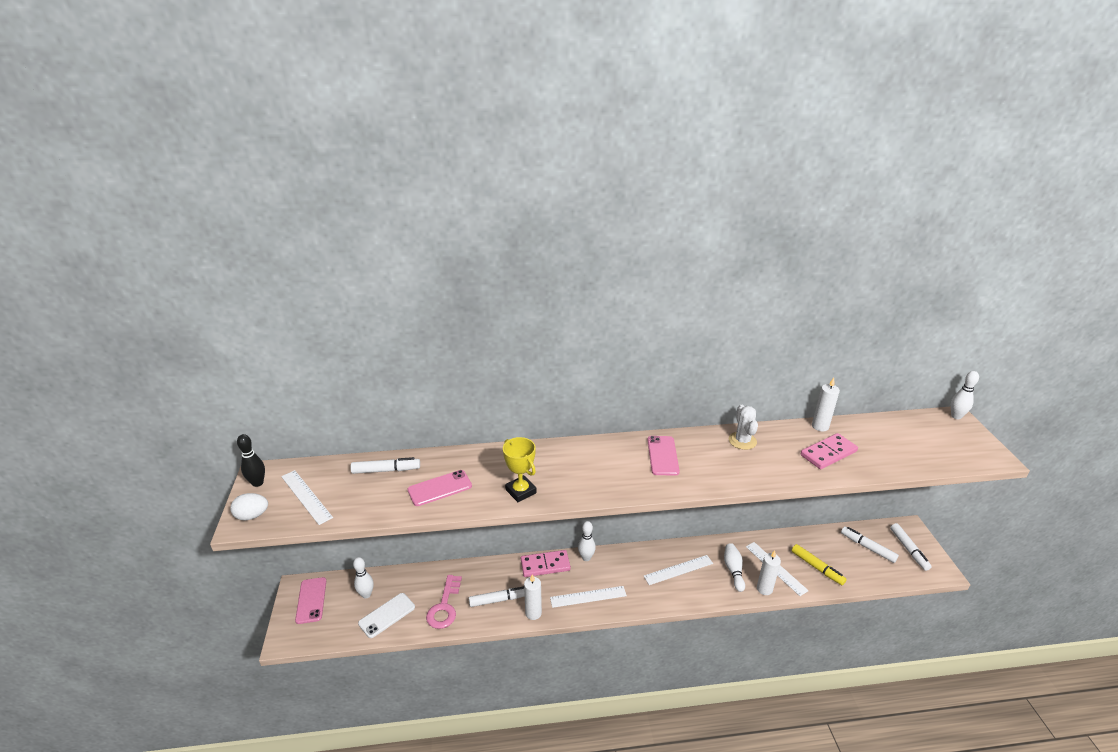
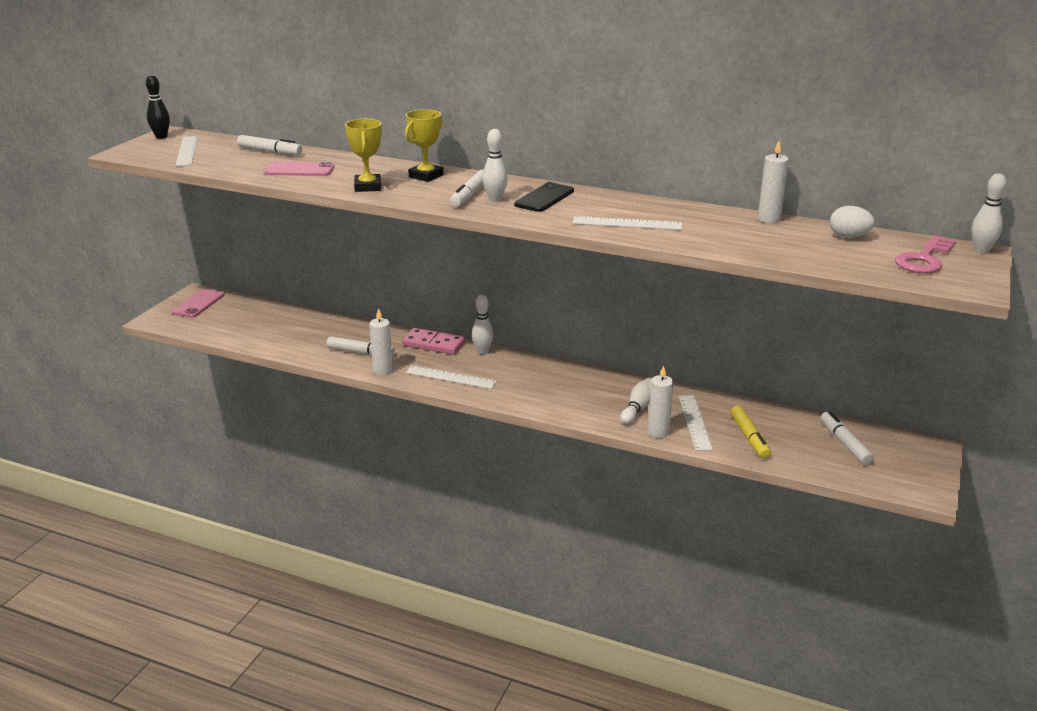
camera: 30 degrees right, 5 degrees down
(252, 516) = (134, 151): white egg -> white egg (848, 237)
(366, 594) = (247, 314): white bowling pin -> white bowling pin (495, 199)
(387, 615) = (250, 331): white phone -> none
(444, 606) = (306, 341): pink key -> pink key (924, 259)
(550, 459) = (426, 176): none -> yellow trophy
(662, 455) = (544, 198): pink phone -> black phone
(678, 570) = (574, 389): white ruler -> white ruler (627, 223)
(742, 441) = (652, 208): white cactus -> none
(828, 453) = (743, 237): pink domino -> none
(908, 550) = (903, 462): white marker -> white marker (470, 195)

